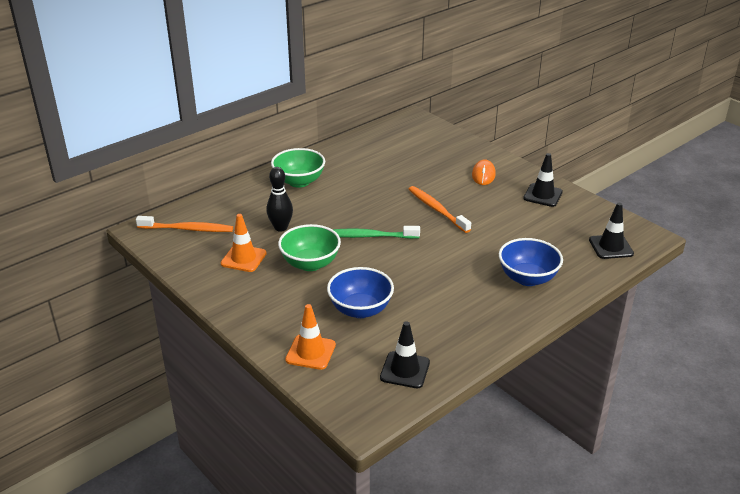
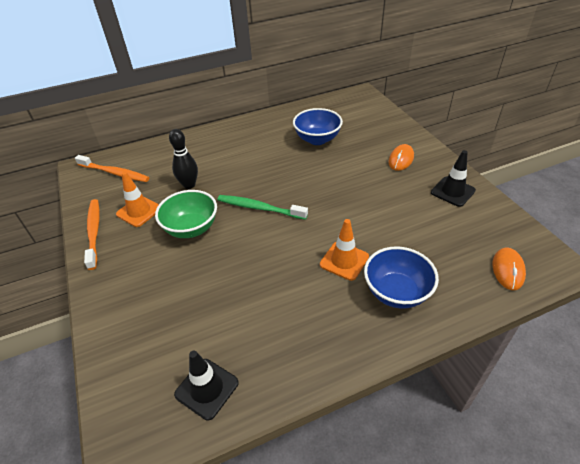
camera: 20 degrees right, 10 degrees up
(299, 181) = (231, 141): green bowl -> none
(310, 352) = (129, 337): orange traffic cone -> orange traffic cone (344, 261)
(360, 309) = (206, 293): blue bowl -> blue bowl (317, 139)
(437, 210) = (338, 190): orange toothbrush -> orange toothbrush (94, 232)
(611, 247) = (508, 270): black traffic cone -> orange mouse

